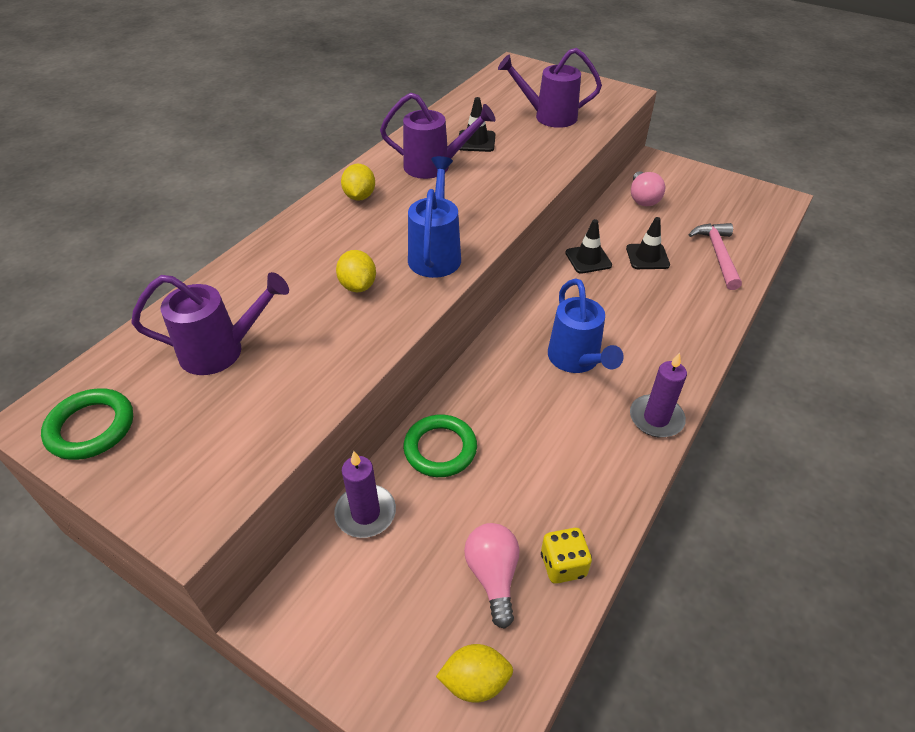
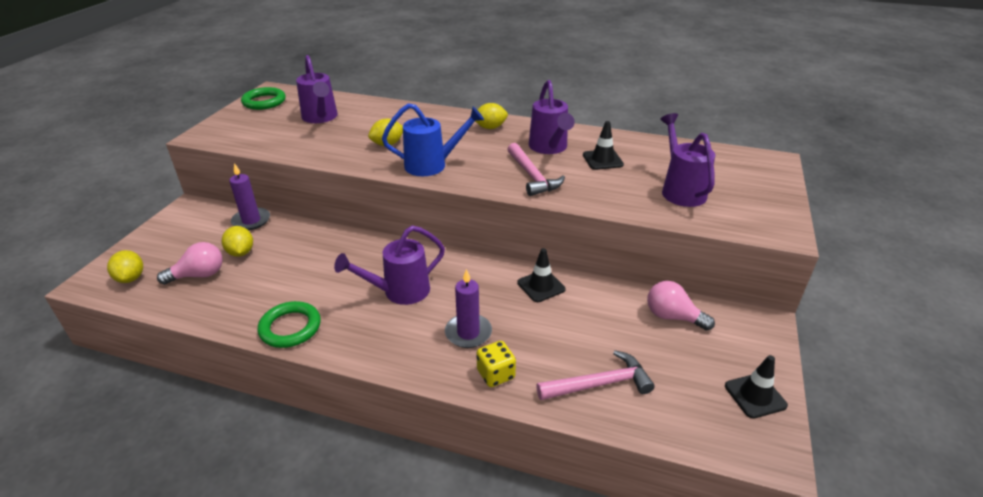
camera: 75 degrees right, 10 degrees down
(440, 449) = (301, 239): green ring -> green ring (290, 328)
(450, 523) = (241, 252): none -> yellow lemon
(492, 188) = (532, 176): none -> pink hammer
(563, 565) = (202, 304): yellow dice -> yellow dice (495, 374)
(576, 360) = (400, 292): blue watering can -> purple watering can
(643, 199) = (672, 317): pink light bulb -> pink light bulb turned 45 degrees clockwise
(647, 257) = (565, 326): black traffic cone -> black traffic cone (755, 396)
(656, 418) = (338, 344): purple candle -> purple candle (468, 333)

